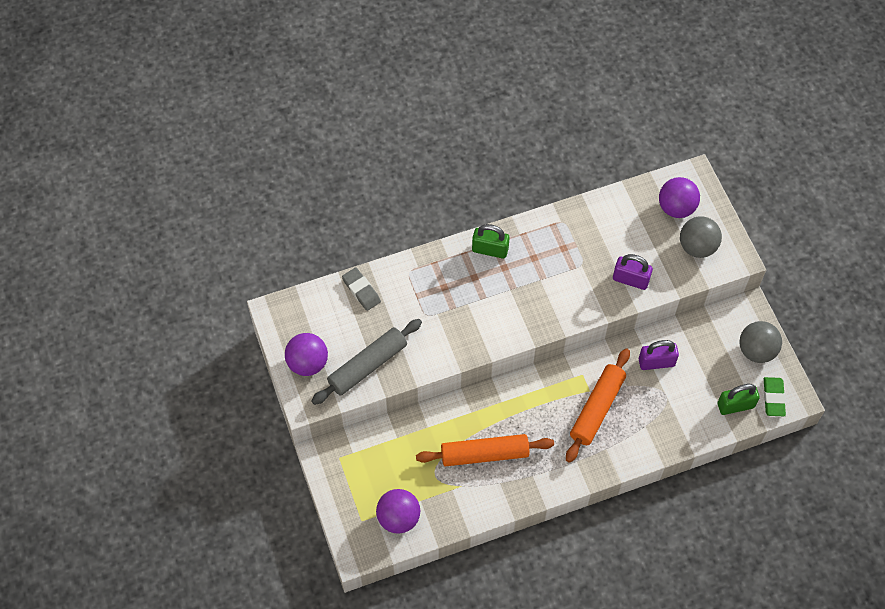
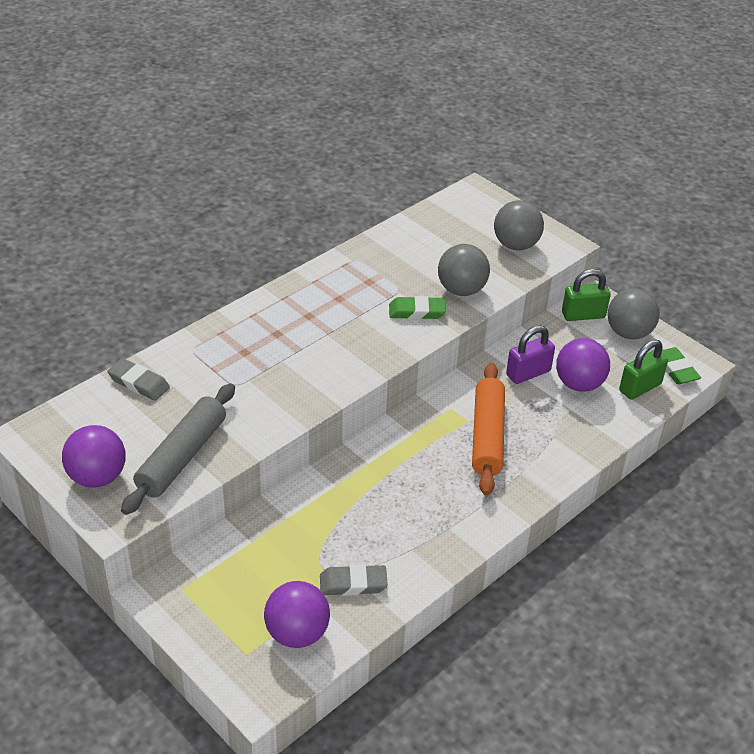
camera: 25 degrees left, 20 degrees down
(449, 495) = (353, 583): none -> grey eraser
(484, 454) = (376, 524): orange rolling pin -> none
(490, 250) = (283, 304): green padlock -> green padlock (583, 315)
(586, 290) = (417, 311): none -> green eraser
(630, 279) = (461, 290): purple padlock -> grey ball
(676, 208) = (473, 219): purple ball -> purple ball (579, 384)

